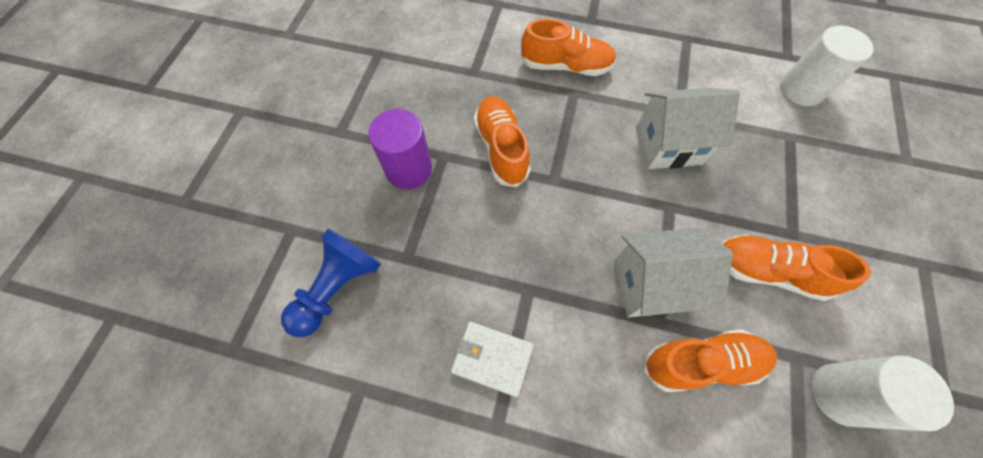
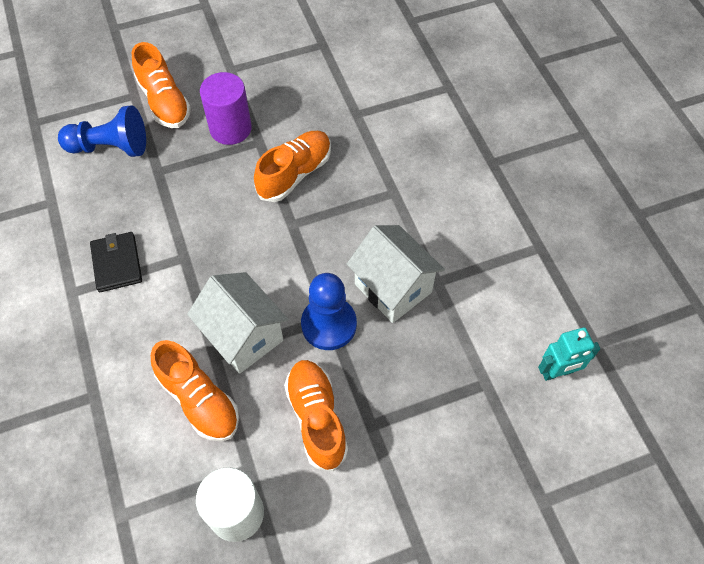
camera: 55 degrees right, 5 degrees down
(492, 358) = (117, 263): white wallet -> black wallet
(566, 66) = (418, 172): orange shoe -> orange shoe (164, 101)
(677, 210) = (329, 324): none -> blue pawn
(801, 89) = (557, 372): white cylinder -> turquoise robot

